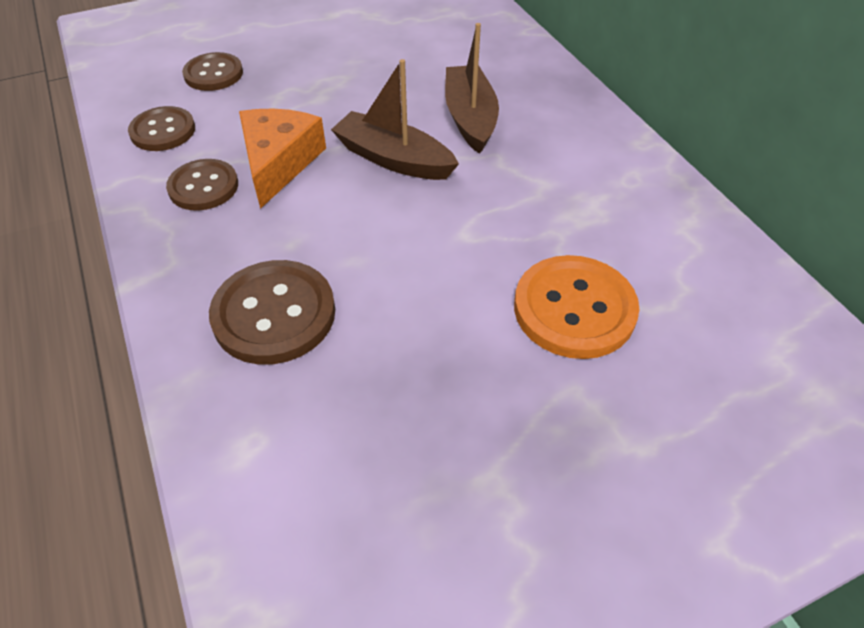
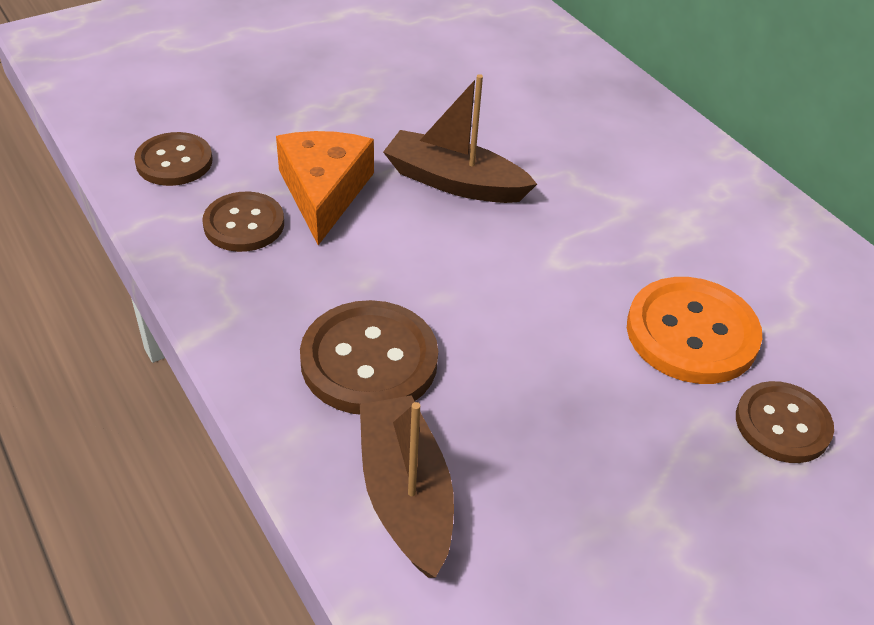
camera: 10 degrees left, 5 degrees down
(213, 74) = (214, 91): brown button -> brown button (782, 424)
(470, 118) = (528, 131): brown boat -> brown boat (405, 495)

